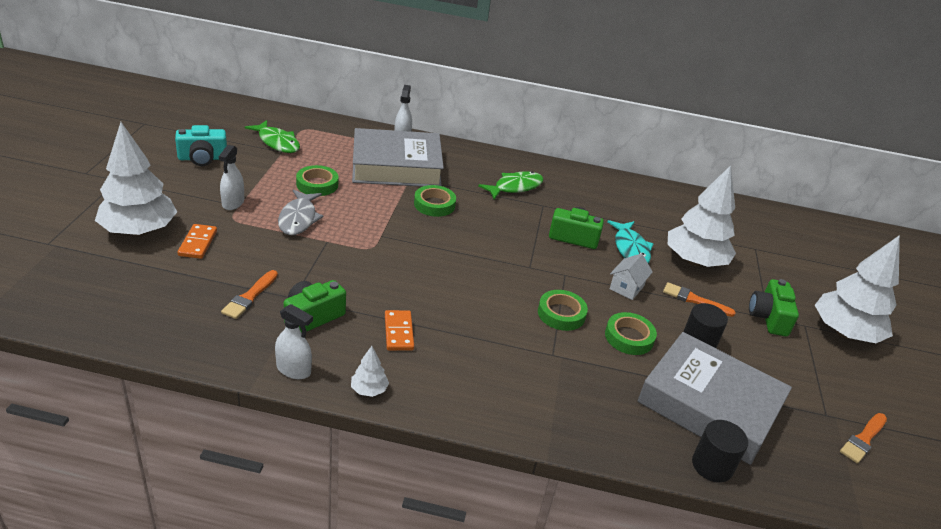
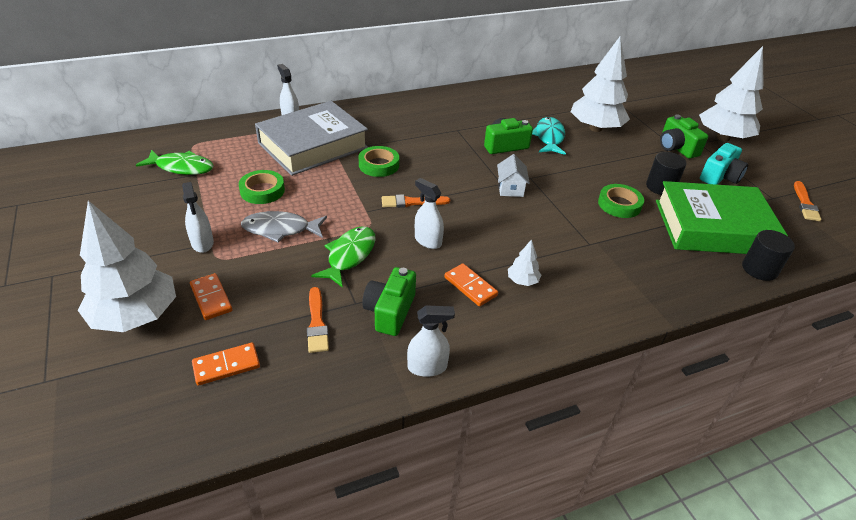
camera: 30 degrees left, 5 degrees up
(159, 292) = (226, 365): none -> orange domino
(202, 158) = (123, 213): turquoise camera -> turquoise camera (720, 177)
(298, 219) = (280, 229): grey fish -> grey fish turned 120 degrees clockwise
(369, 390) = (502, 348): white tree -> white tree (522, 281)
(405, 281) = (427, 241): none -> white spray bottle
(515, 187) = (422, 124): green fish -> green fish (349, 256)
(561, 314) = (561, 209): green tape -> none
(626, 287) = (578, 168): white house -> white house (510, 188)
(630, 249) = (549, 137): turquoise fish -> turquoise fish turned 135 degrees counterclockwise
(694, 300) = (625, 156): orange brush -> orange brush (411, 202)
(709, 405) = (713, 227): grey book -> green book

